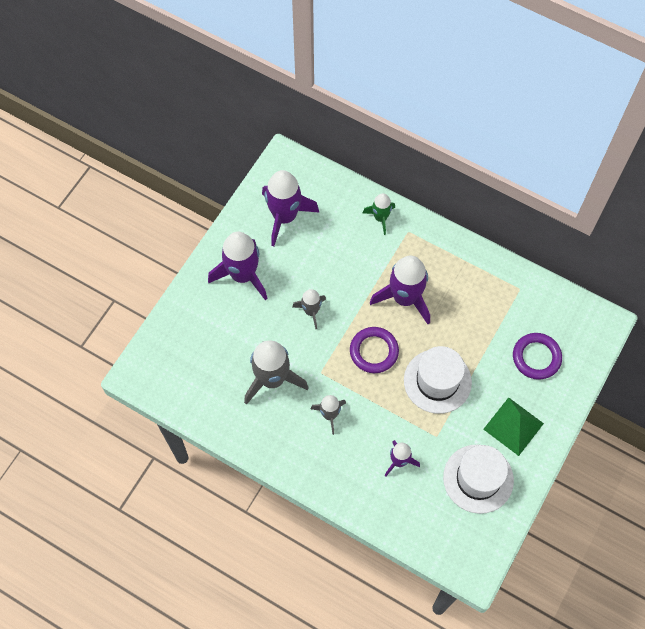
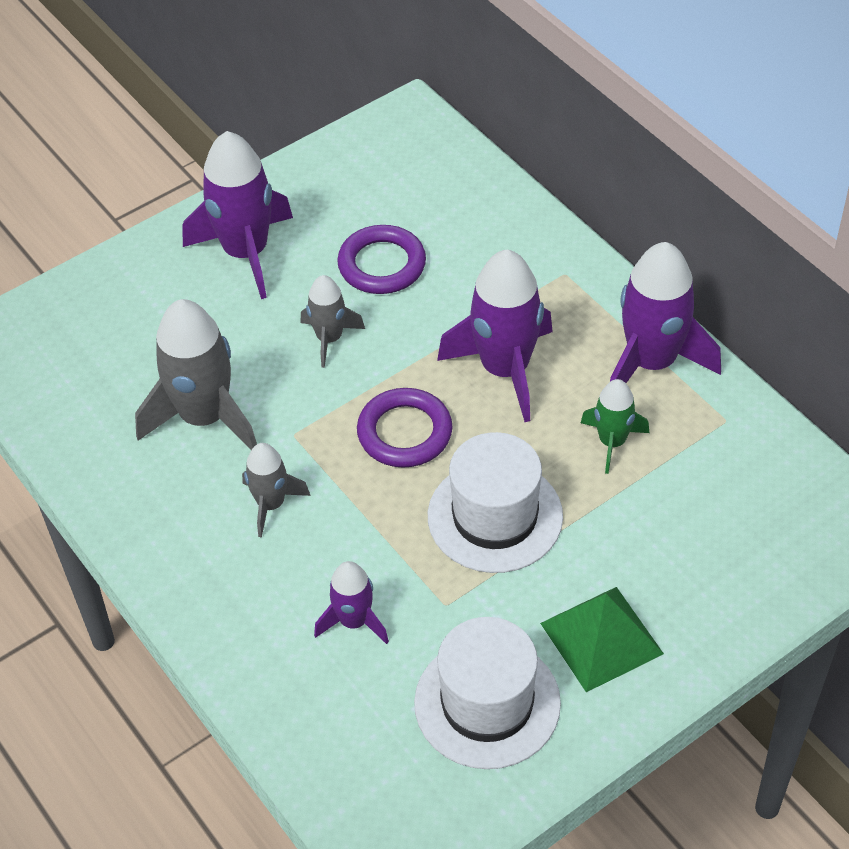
camera: 25 degrees right, 15 degrees down
(285, 216) = (364, 192): purple rocket -> purple rocket (651, 362)
(380, 218) = (526, 240): green rocket -> green rocket (612, 442)
(536, 357) = (703, 539): purple ring -> purple ring (382, 265)

